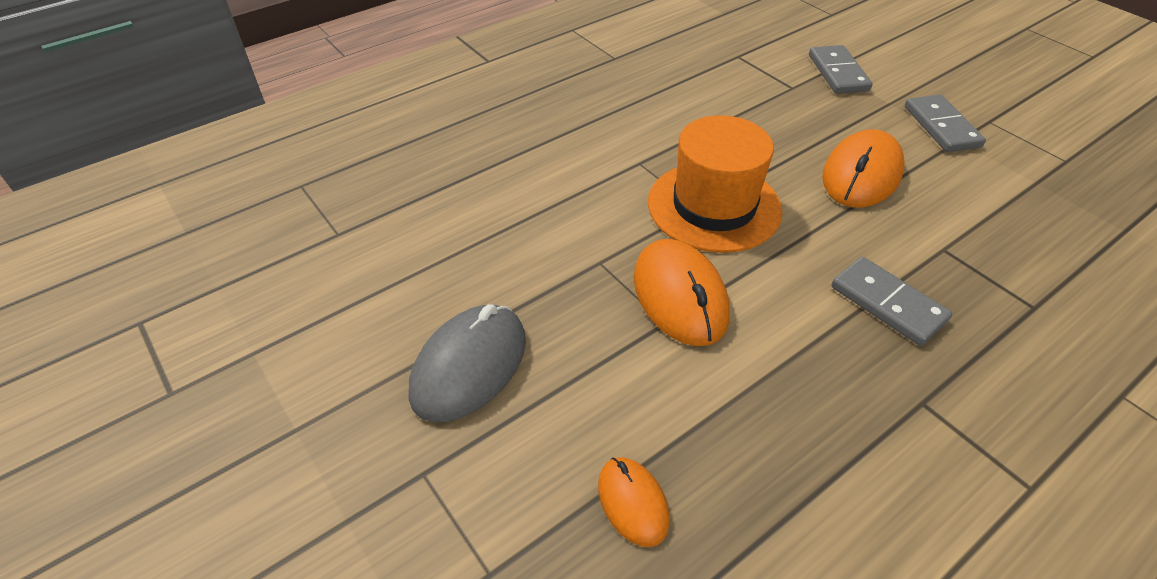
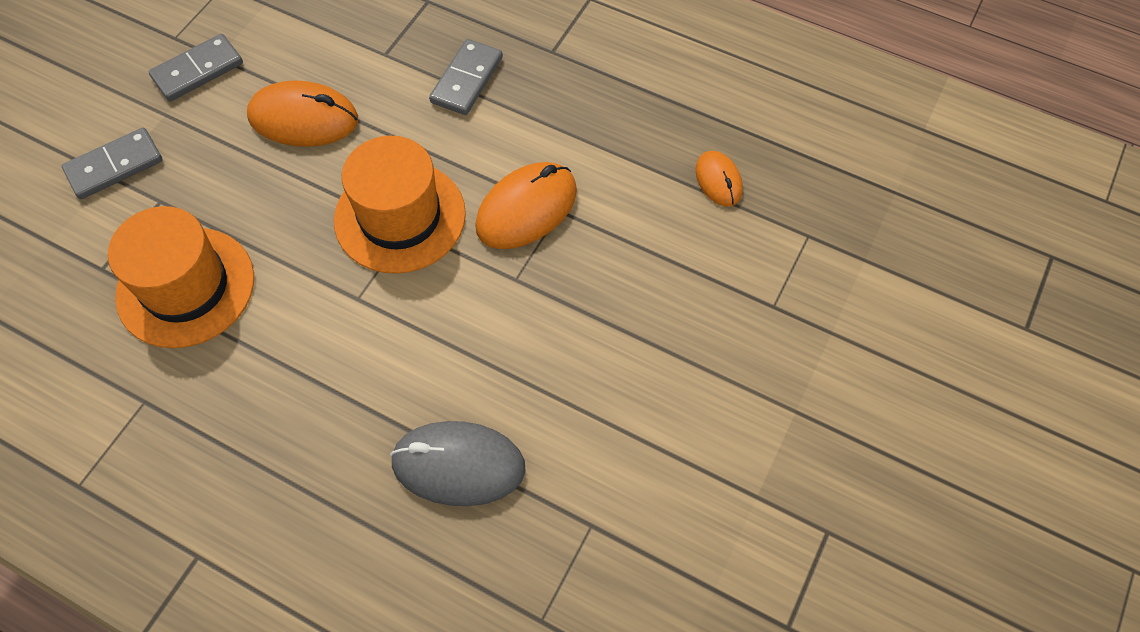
camera: 115 degrees left, 15 degrees up
(469, 366) = (675, 323): grey mouse -> grey mouse (458, 465)
(632, 502) = (718, 180): orange mouse -> orange mouse turned 60 degrees counterclockwise
(701, 86) = (186, 287): none -> orange hat

